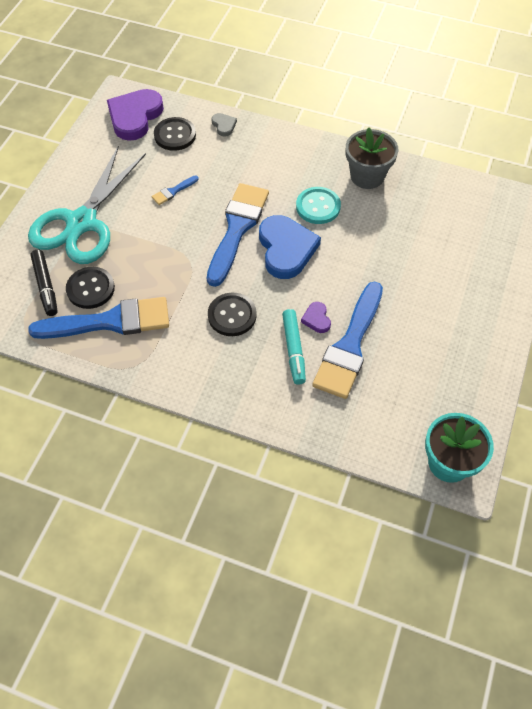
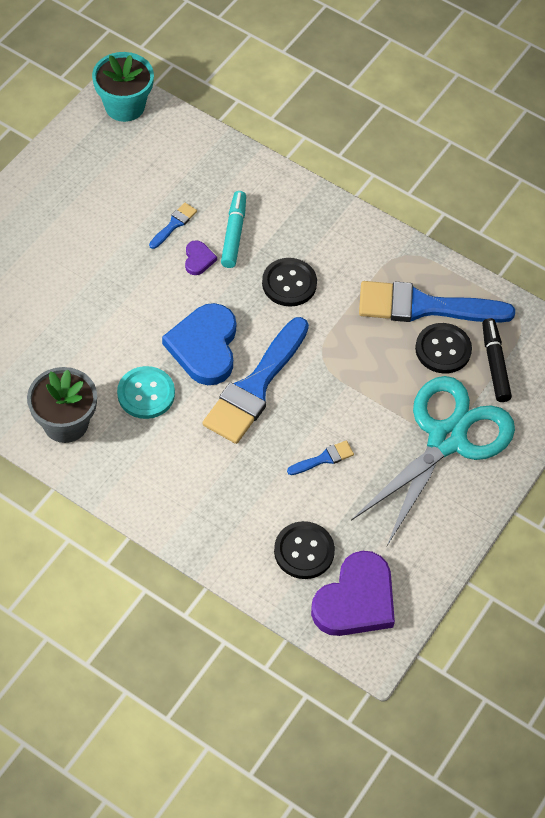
camera: 170 degrees left, 0 degrees up
(224, 125) = (231, 552): grey heart -> none
(349, 346) = (174, 224): blue brush -> blue brush, size x0.42

